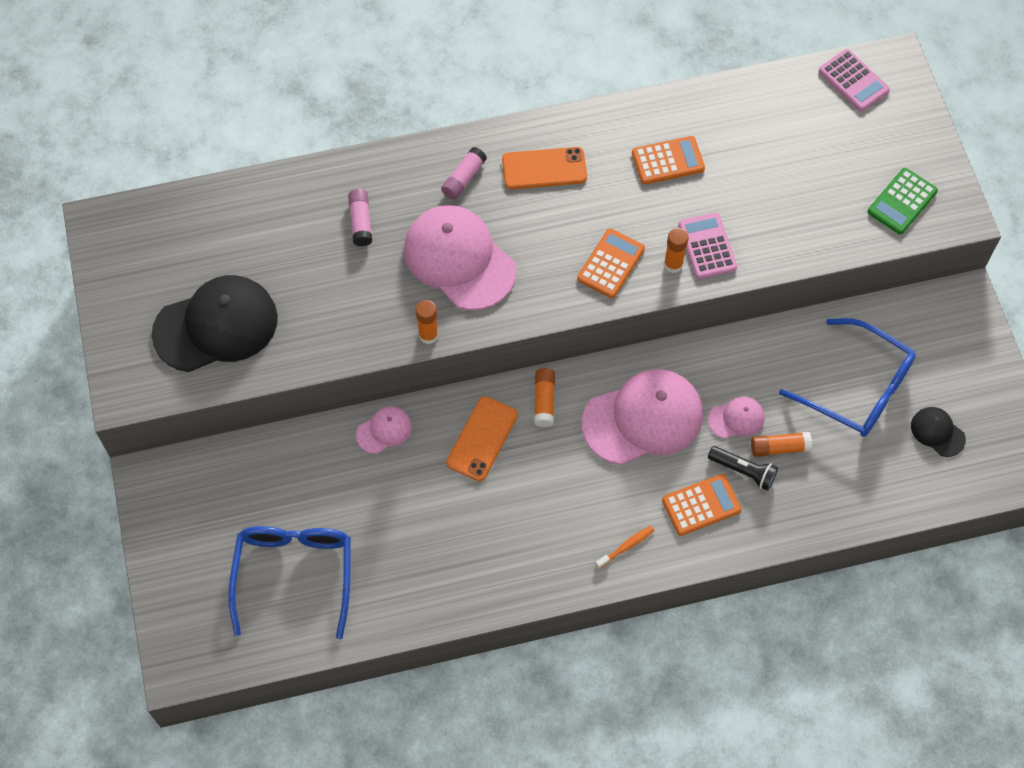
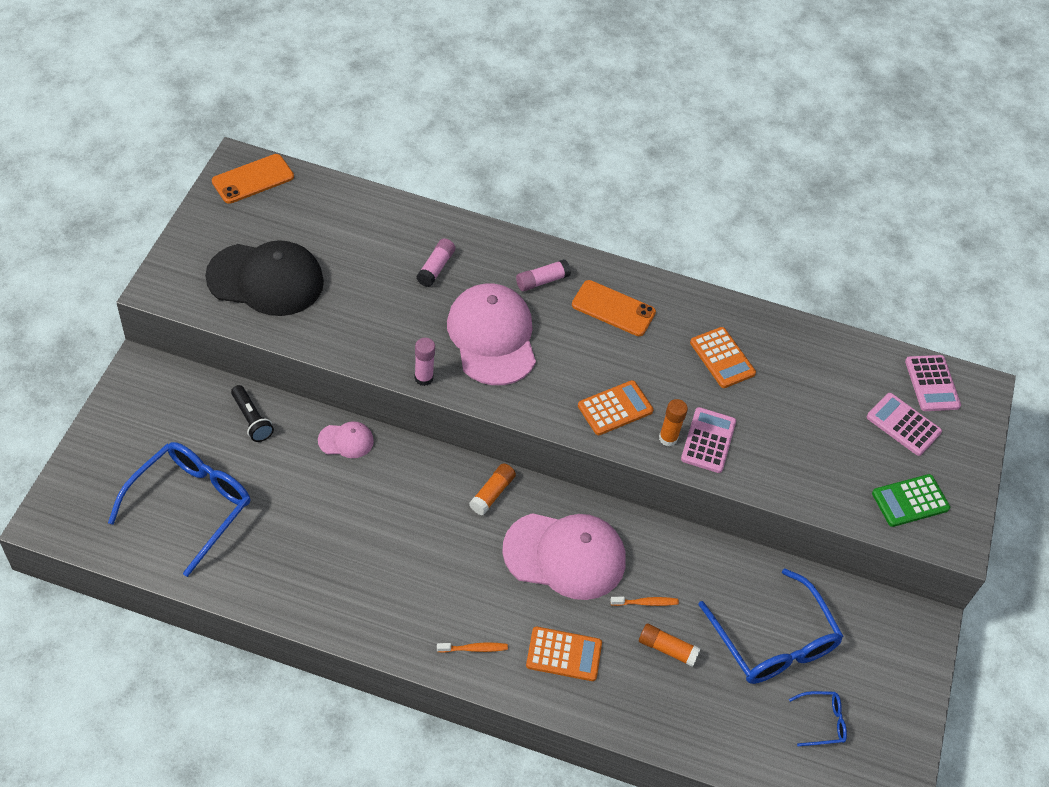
camera: 25 degrees right, 10 degrees down
(428, 335) = (423, 378): orange glue stick -> pink glue stick
(482, 439) = (419, 492): orange phone -> orange phone (253, 179)
(668, 161) = (722, 358): orange calculator -> orange calculator turned 45 degrees clockwise
(736, 418) = (646, 603): pink cap -> orange toothbrush
(743, 471) = (621, 649): black flashlight -> black flashlight (251, 419)
(854, 134) = (903, 425): none -> pink calculator
(937, 432) = (822, 722): black cap -> blue glasses

